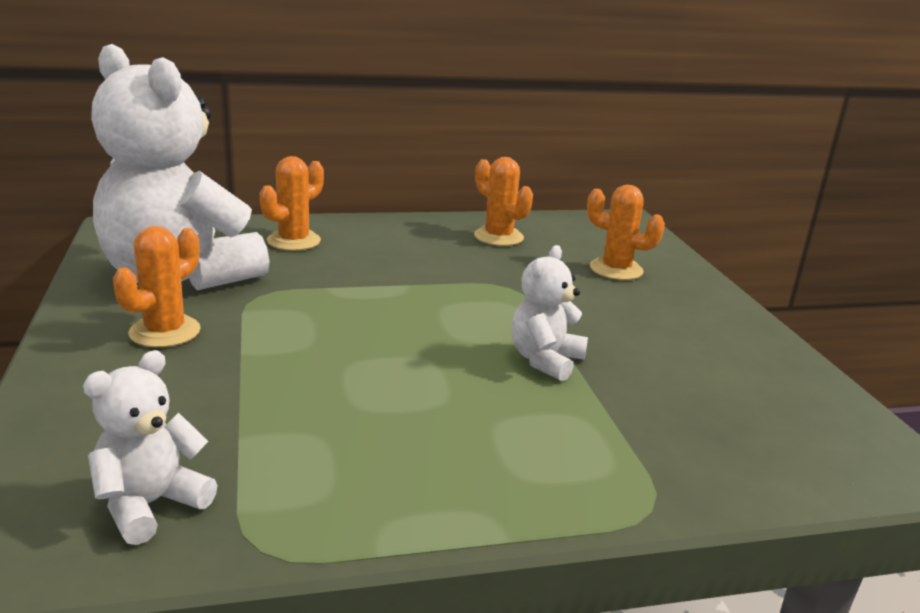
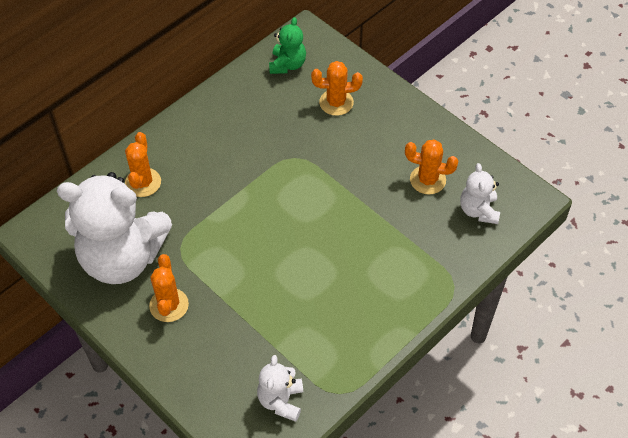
camera: 30 degrees left, 30 degrees up
(498, 237) = (250, 104): orange cactus -> orange cactus (427, 180)
(545, 360) = (356, 214): white teddy bear -> white teddy bear (478, 210)
(579, 229) = (287, 65): none -> green teddy bear

